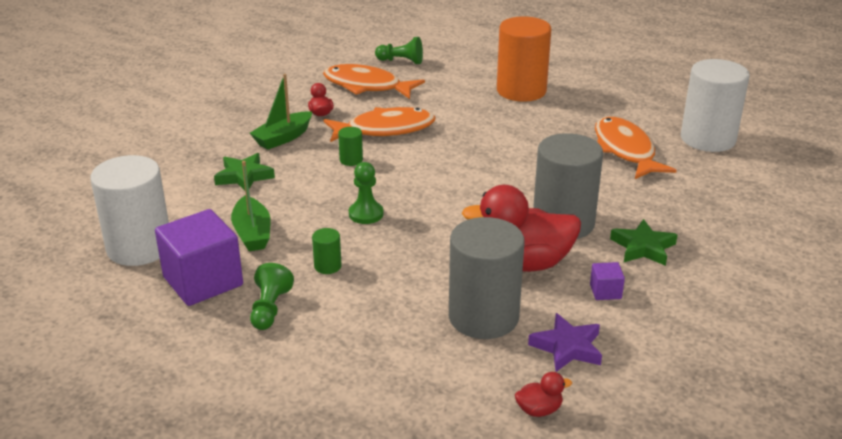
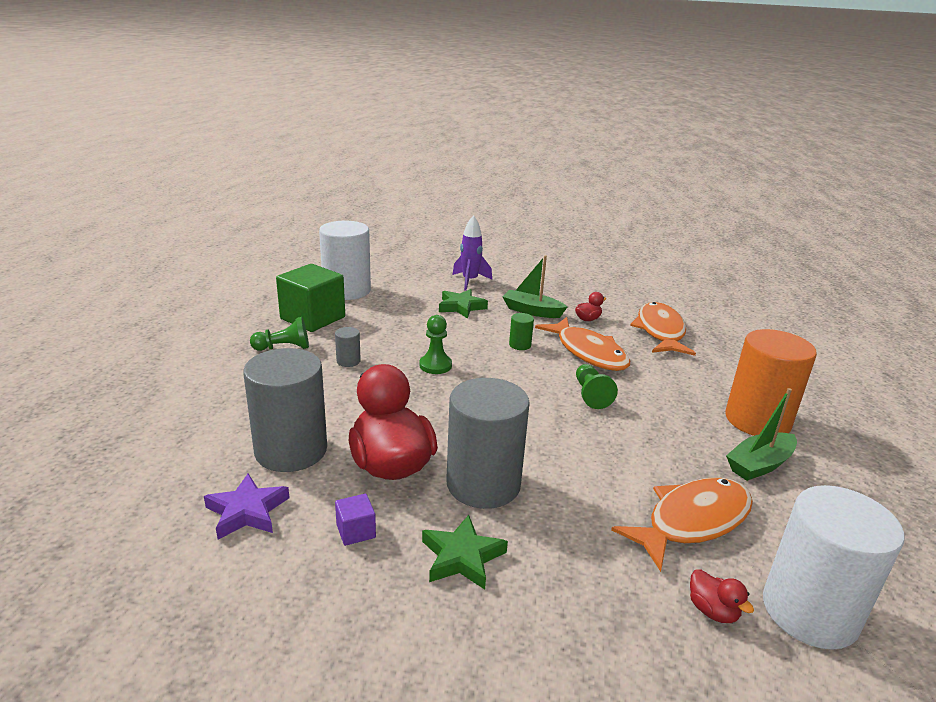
camera: 70 degrees right, 5 degrees down
(180, 158) = (470, 281): none -> purple rocket
(203, 281) = (313, 318): purple cube -> green cube
(252, 233) = (382, 324): green boat -> green boat (759, 465)
(327, 266) = (348, 361): green cylinder -> grey cylinder
(401, 61) = (732, 340): green pawn -> green pawn (591, 395)
(539, 410) = (146, 502): red duck -> red duck (712, 611)

